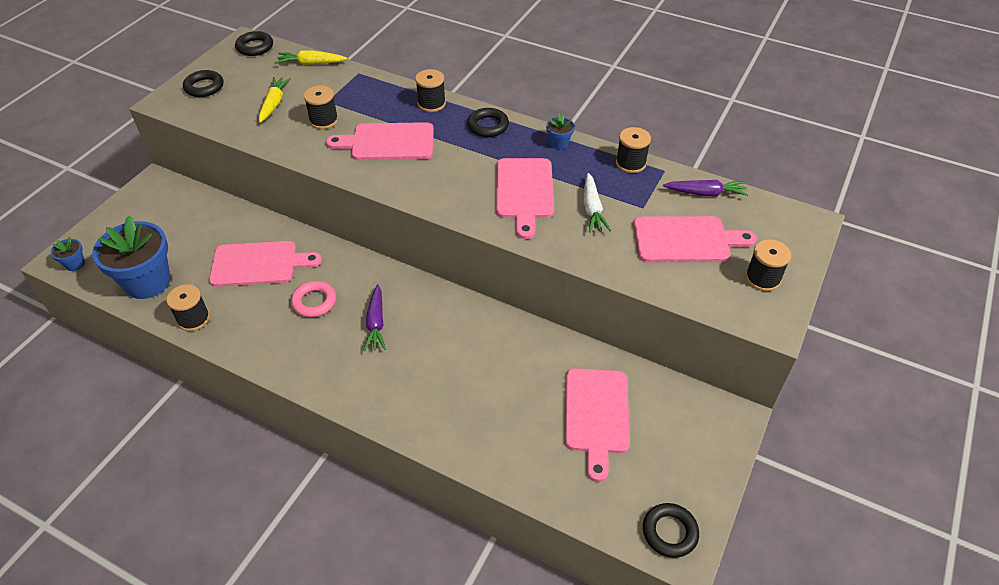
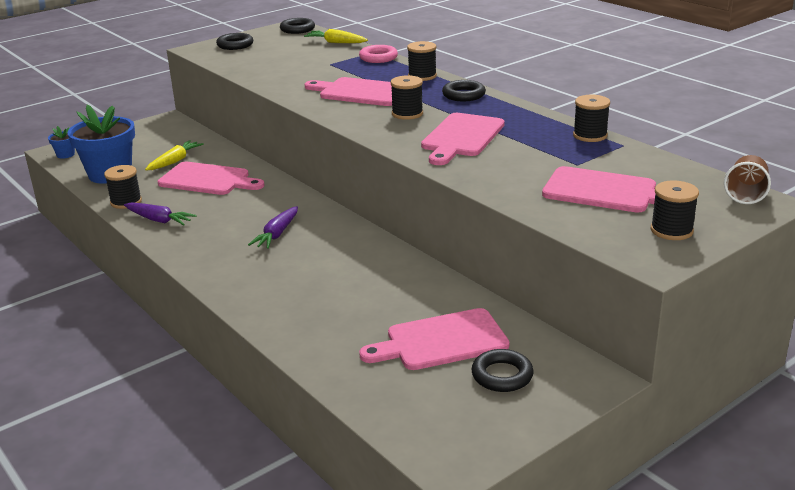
camera: 25 degrees right, 20 degrees down
(274, 104) = (283, 60): yellow carrot -> yellow carrot (175, 161)
(314, 302) = (234, 211): pink ring -> pink ring (378, 58)
(324, 120) = (316, 73): black spool -> black spool (407, 114)
(559, 143) = (525, 114): blue flower pot -> none
(592, 209) = (521, 157): white carrot -> none
(596, 415) = (441, 341): pink cutting board -> pink cutting board turned 45 degrees clockwise
(669, 532) = (450, 446): black ring -> black ring (502, 375)
(705, 193) = (656, 165): purple carrot -> purple carrot (159, 220)
(790, 215) = (745, 194): none -> brown cup

